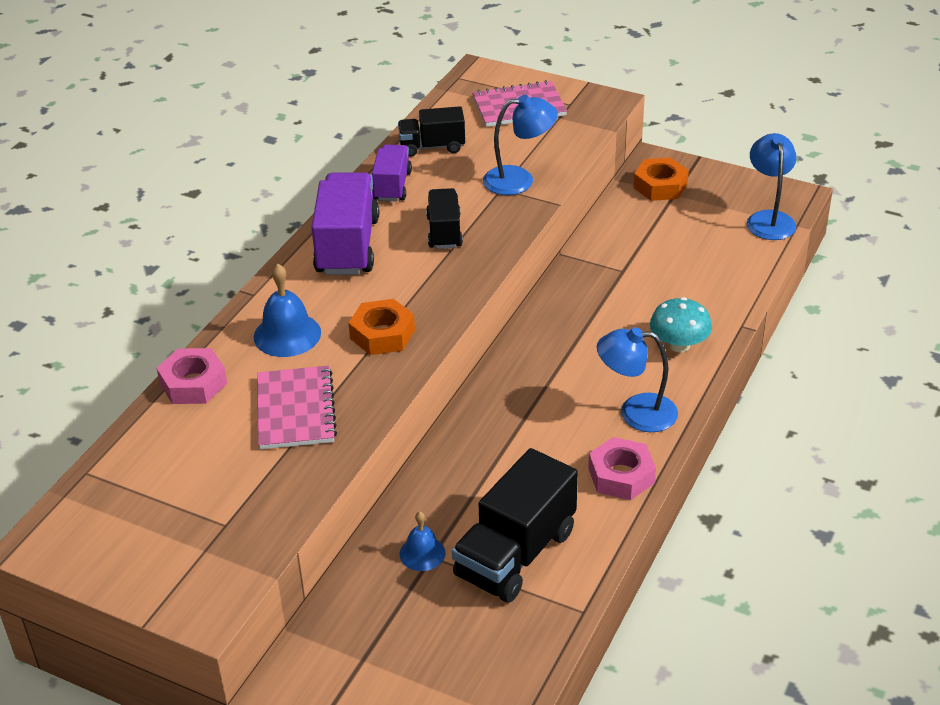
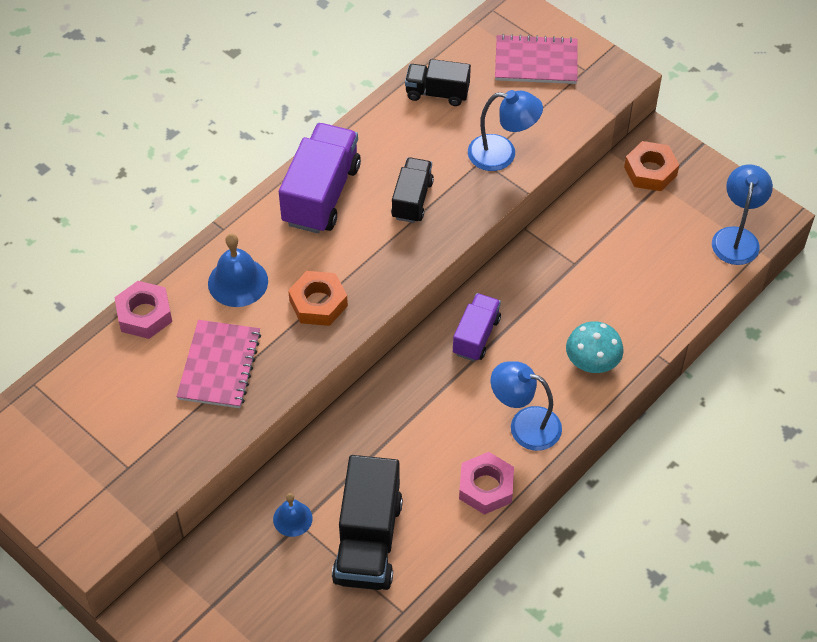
camera: 15 degrees right, 15 degrees up
(392, 186) = (384, 132): purple truck -> purple truck (476, 336)
(515, 554) = (368, 541): black truck -> black truck turned 45 degrees counterclockwise

